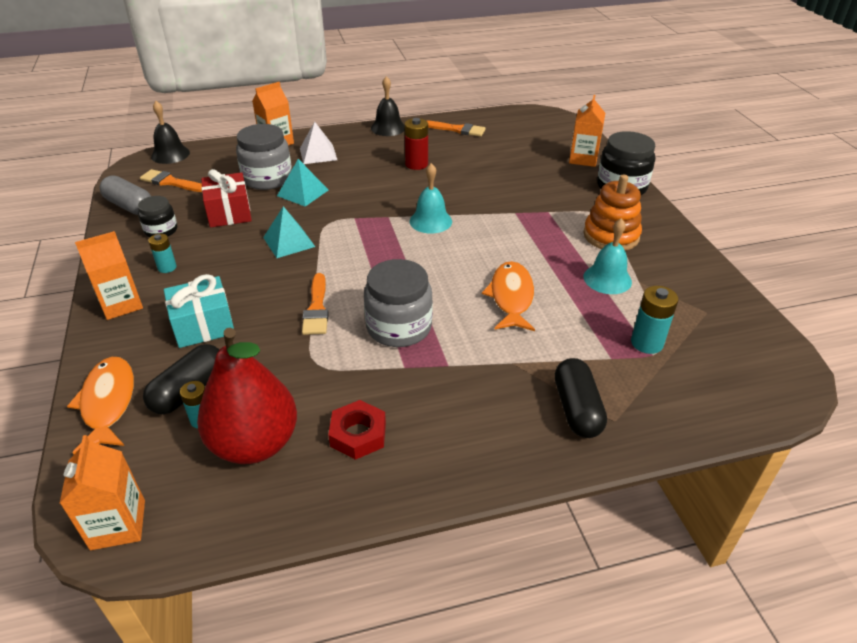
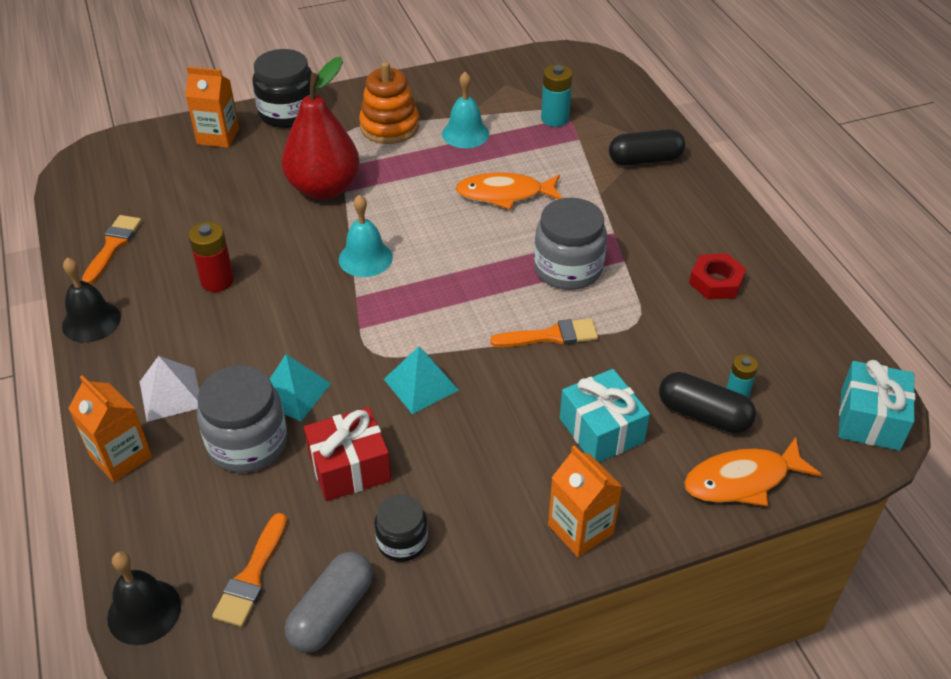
camera: 95 degrees left, 5 degrees up
(118, 524) = (870, 419): orange carton -> turquoise gift
(167, 267) = (494, 503): turquoise battery -> none
(255, 444) = (751, 348): red pear -> red pear (324, 188)

